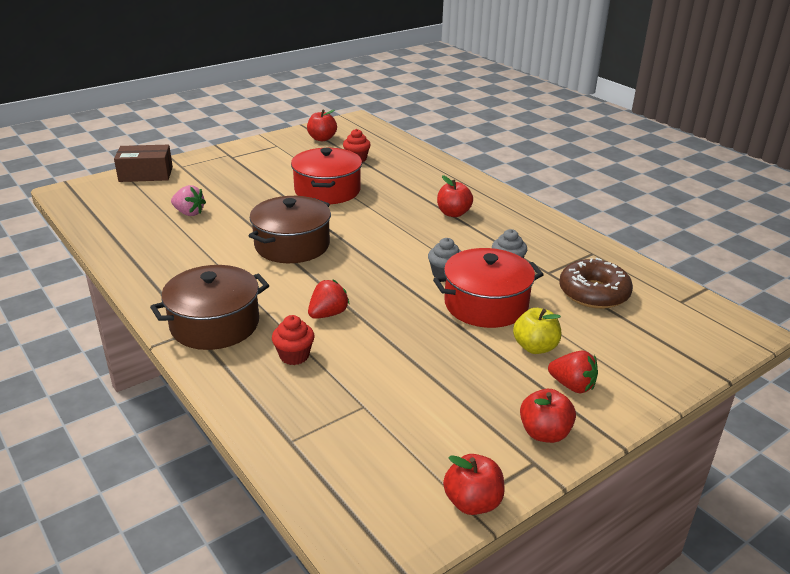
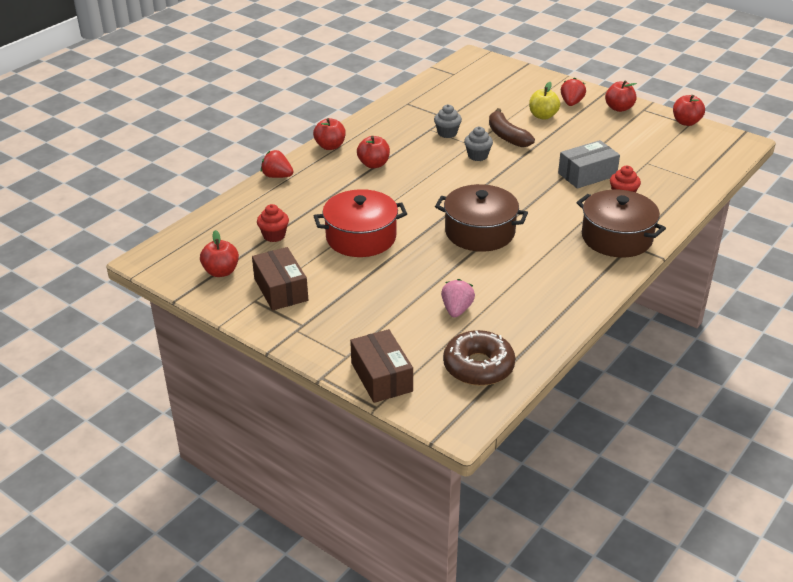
camera: 105 degrees left, 5 degrees up
(281, 154) = (281, 289): none -> brown box
(328, 314) = (566, 193): red strawberry -> red strawberry (277, 176)
(361, 342) = (587, 174): none -> grey box
(486, 304) = (507, 136): red pot -> brown banana
(500, 197) = (330, 146): none -> red apple
(593, 293) = (464, 101): brown donut -> brown donut (478, 366)

